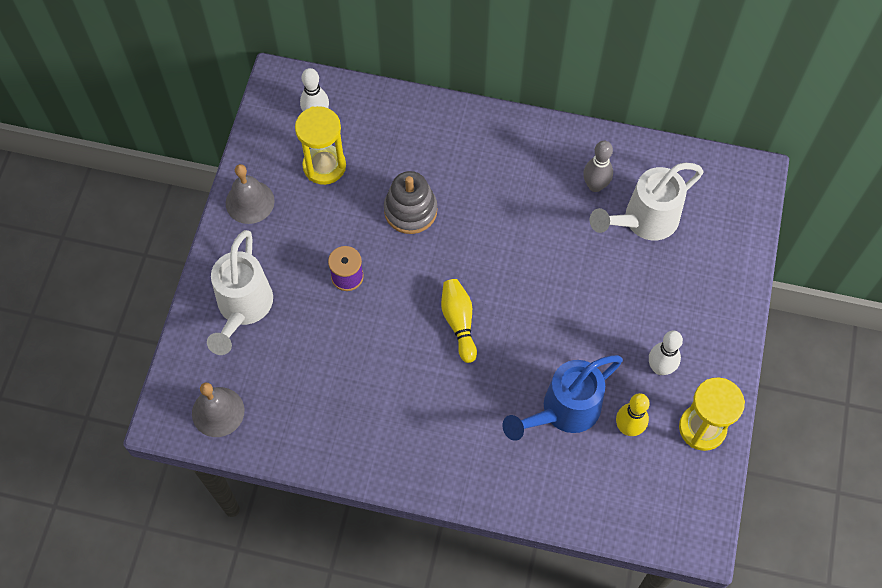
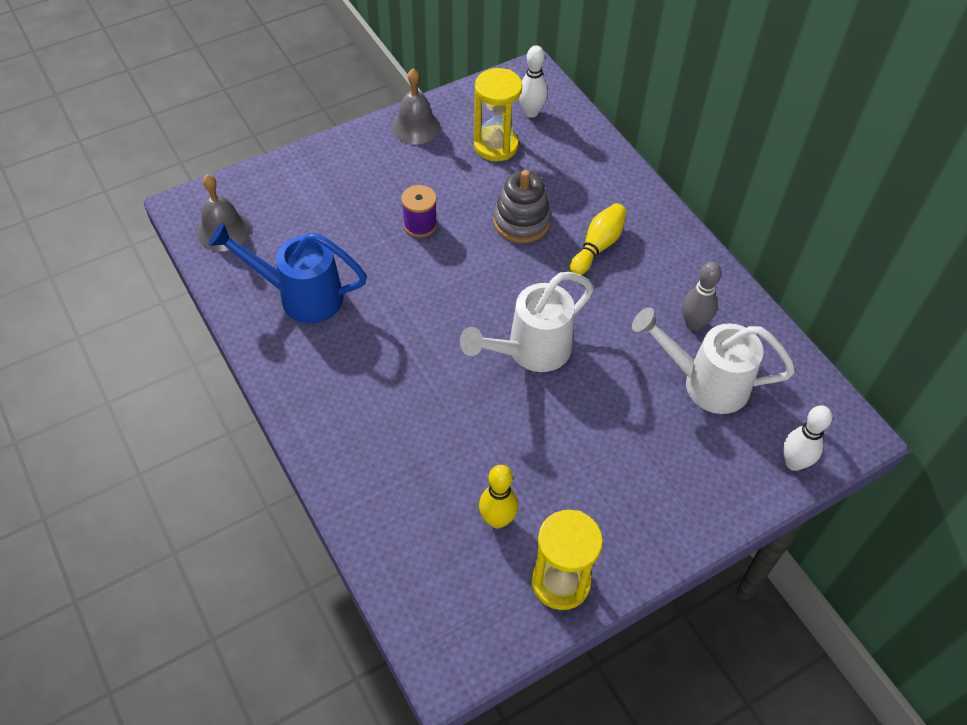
camera: 45 degrees right, 10 degrees down
(242, 309) = (323, 185): white watering can -> white watering can (529, 351)
(459, 322) = (461, 323): yellow bowling pin -> yellow bowling pin (598, 246)
(562, 411) = (459, 456): blue watering can -> blue watering can (300, 296)
(660, 368) = (582, 501): white bowling pin -> white bowling pin (794, 463)

